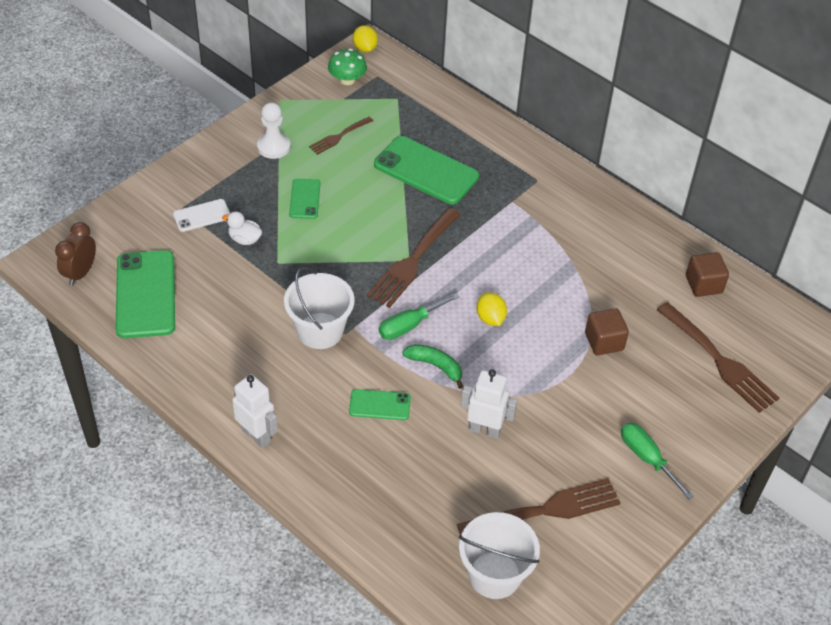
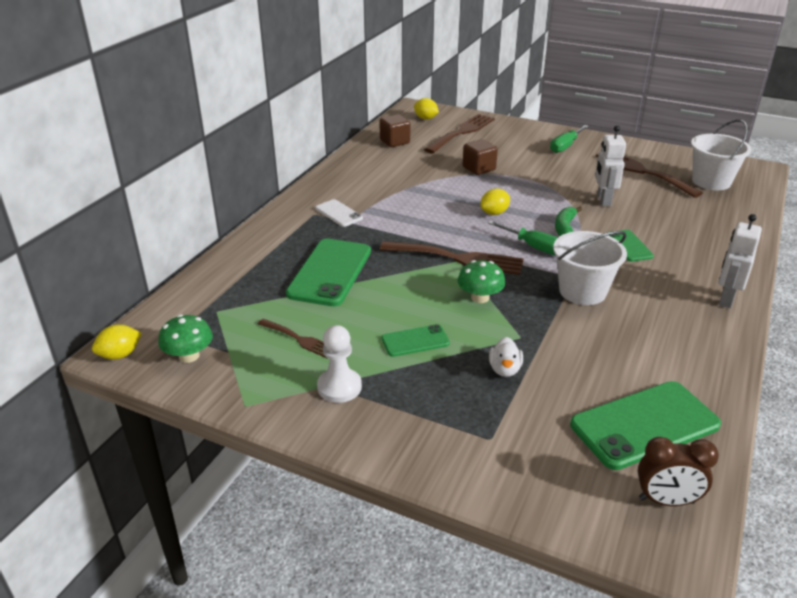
camera: 105 degrees left, 15 degrees down
(202, 216) = (491, 415): white phone -> white phone (338, 213)
(344, 256) = (480, 297): none -> green mushroom
(777, 337) = (425, 118): none -> yellow lemon

